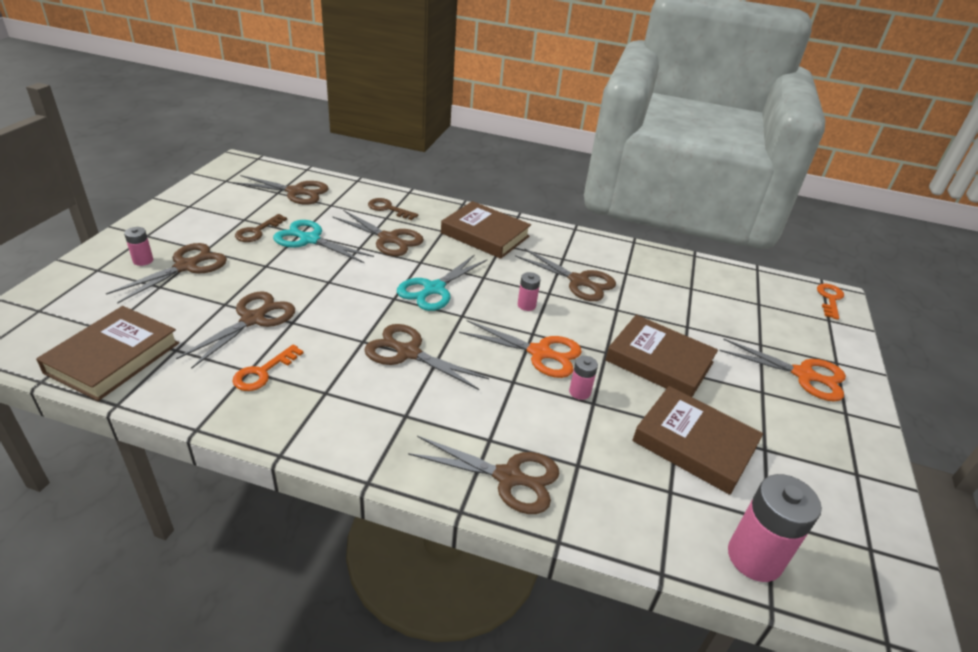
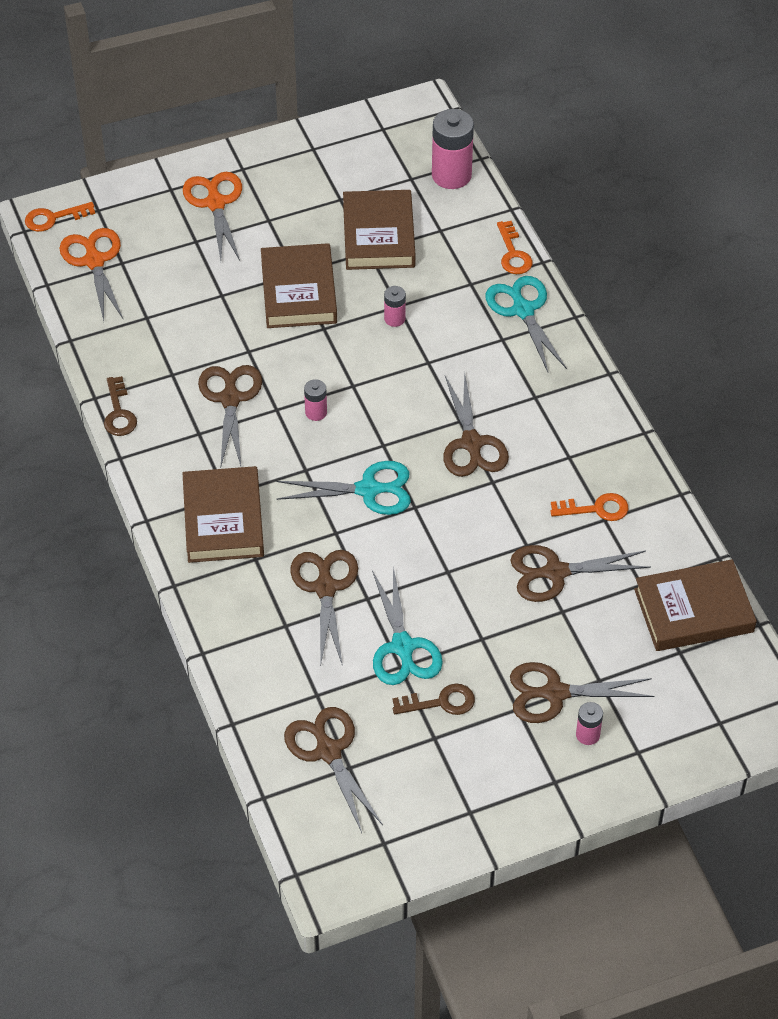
camera: 125 degrees left, 15 degrees up
(388, 209) = (265, 638): brown key -> brown key (119, 412)
(508, 477) = (523, 310): brown scissors -> turquoise scissors
(539, 353) = (374, 366): orange scissors -> orange scissors (94, 261)
(591, 525) = (513, 253): none -> orange key

